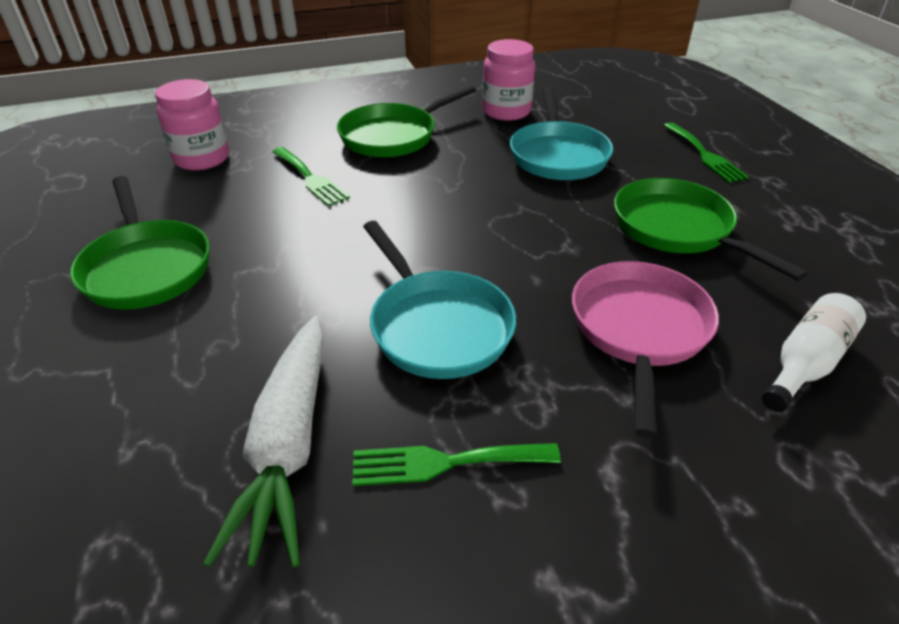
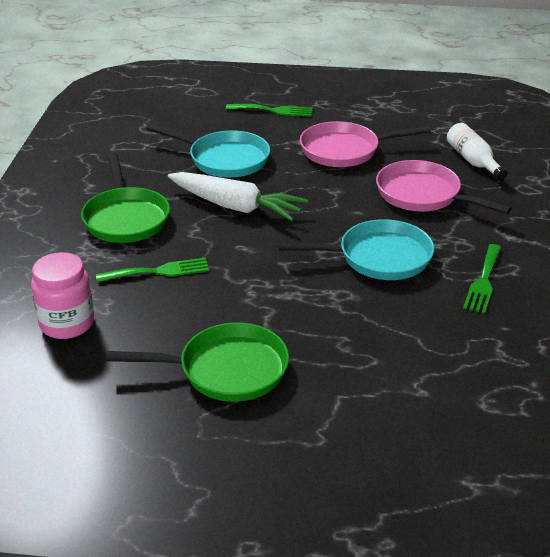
camera: 65 degrees left, 5 degrees down
(289, 444) = (446, 329): white carrot -> white carrot (235, 206)
(506, 111) = (138, 159): pink jar -> none
(677, 229) = (344, 150): green pan -> pink pan

